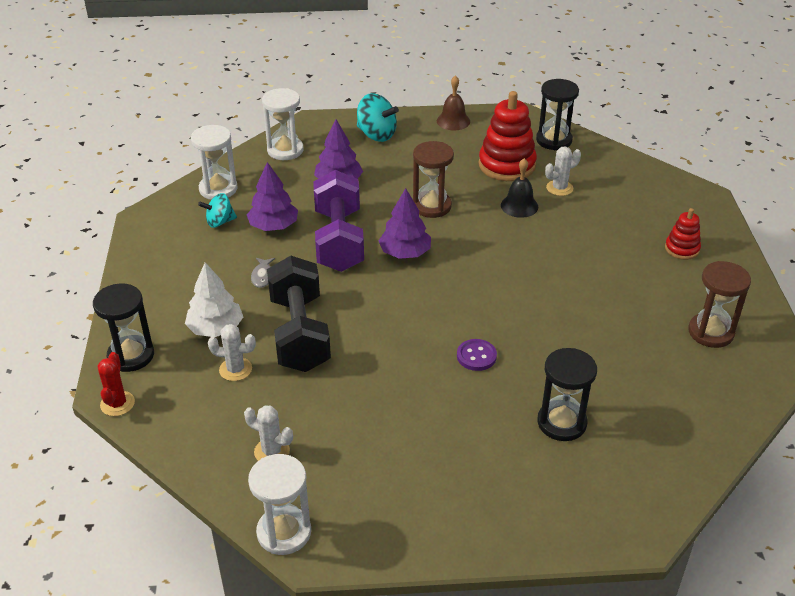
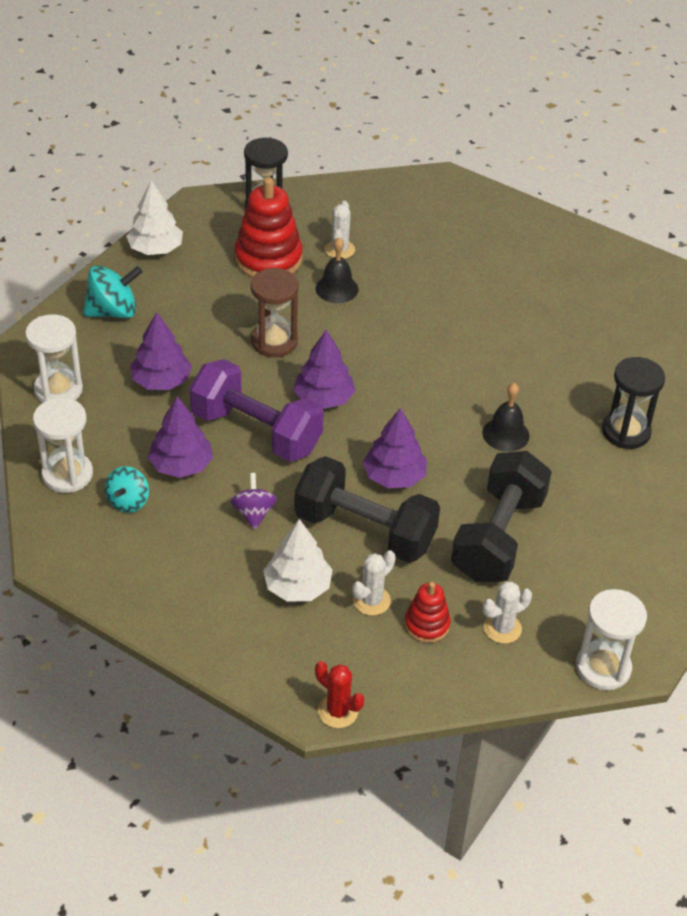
camera: 55 degrees left, 5 degrees up
(131, 355) = (275, 670): black hourglass -> none
(263, 276) = (253, 513): grey fish -> purple spinning top
(363, 404) = (498, 537): none -> black dumbbell
(367, 321) = (394, 476): none -> purple tree
(453, 121) = (155, 249): brown bell -> white tree
(476, 356) = (505, 434): purple button -> black bell
(682, 249) = (495, 236): red stacking toy -> red stacking toy (427, 625)
(710, 332) = (605, 288): brown hourglass -> none

